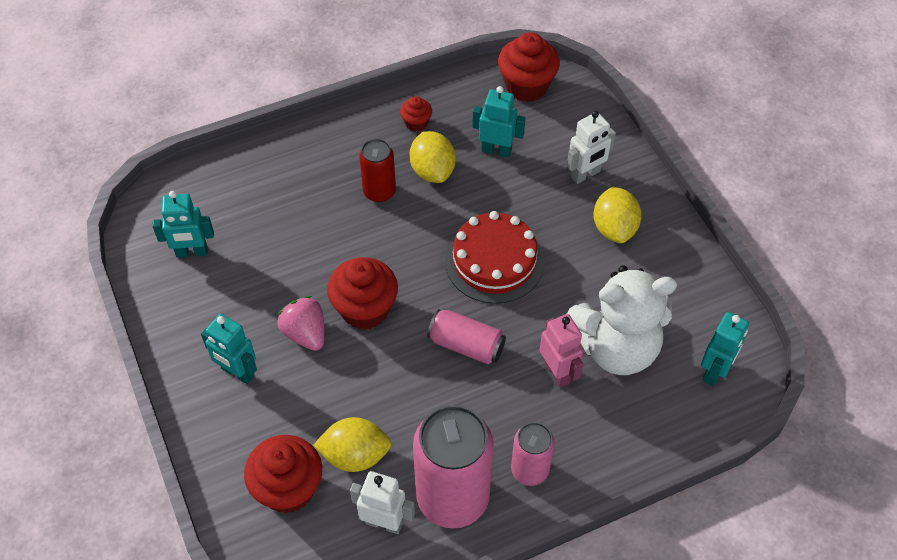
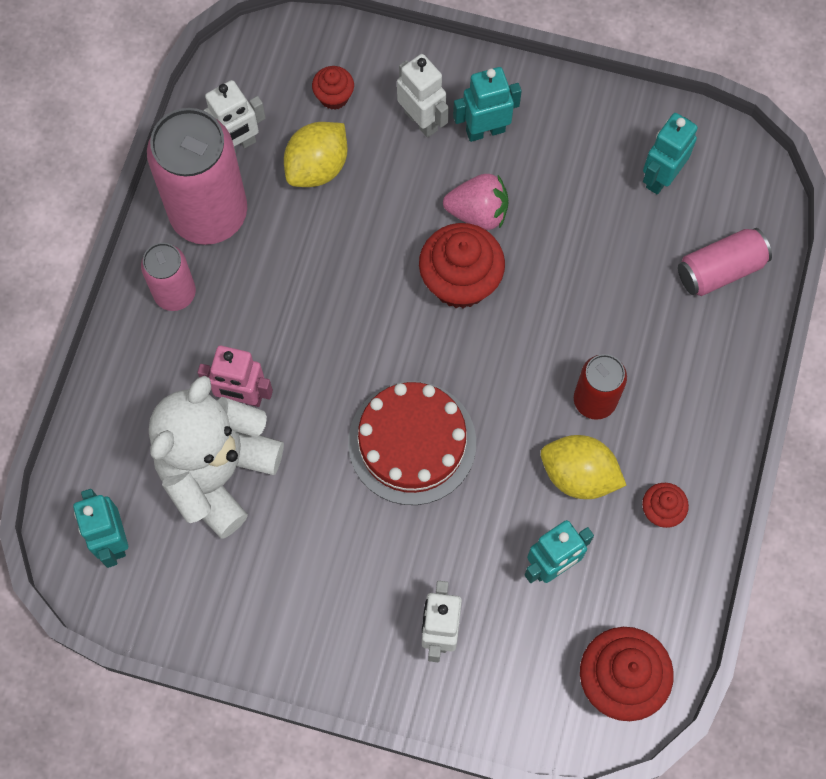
camera: 130 degrees right, 15 degrees up
(261, 417) = (421, 120): none -> white robot
(288, 488) = (334, 97): red cupcake -> red cupcake, size x0.52
(466, 345) = (342, 340): pink can -> pink can (720, 269)
(614, 228) = (347, 597): yellow lemon -> none

